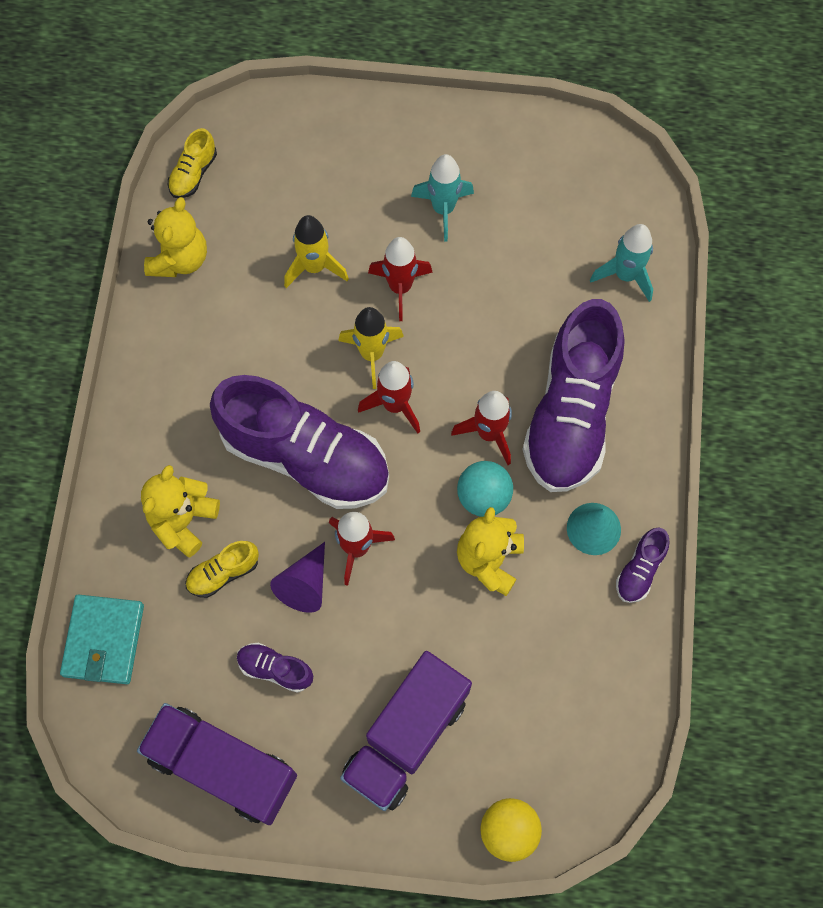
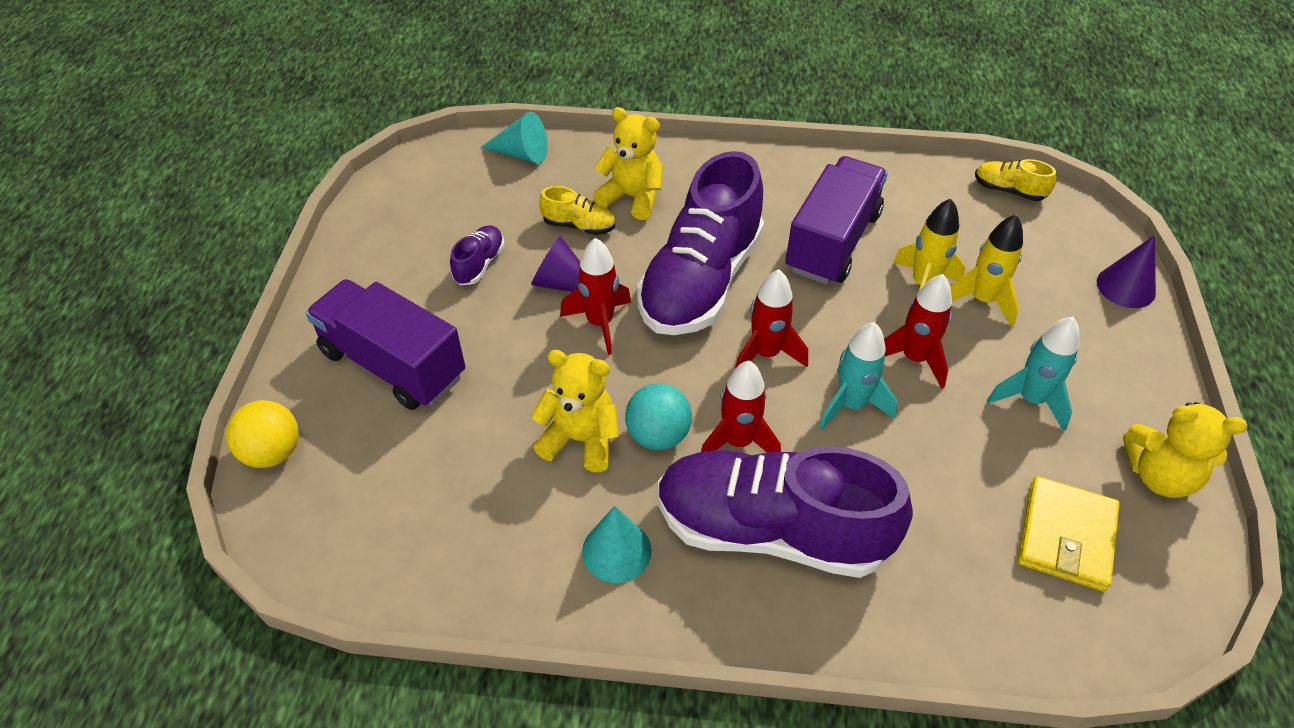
camera: 90 degrees right, 20 degrees down
(104, 640) = (521, 154): turquoise wallet -> turquoise cone
(180, 259) = (908, 185): yellow teddy bear -> yellow teddy bear (1159, 475)
(222, 767) = (393, 231): purple truck -> purple truck (832, 242)
(223, 573) = (579, 226): yellow shoe -> yellow shoe turned 135 degrees clockwise
(321, 110) = (1126, 287): none -> purple cone
(372, 354) = (825, 334): yellow rocket -> yellow rocket (982, 300)
(567, 213) = (1066, 536): none -> yellow wallet
(625, 275) = (987, 606): turquoise rocket -> turquoise rocket (851, 405)
(640, 570) = (559, 603): purple shoe -> none

